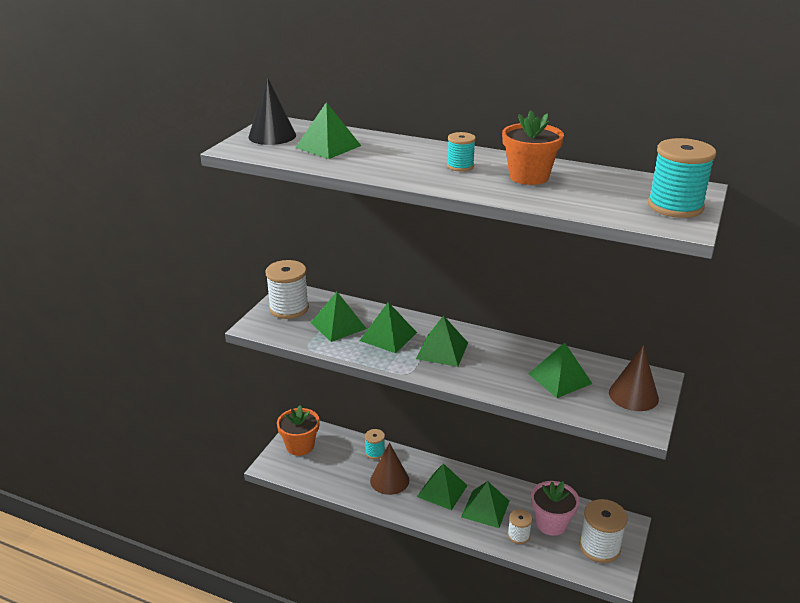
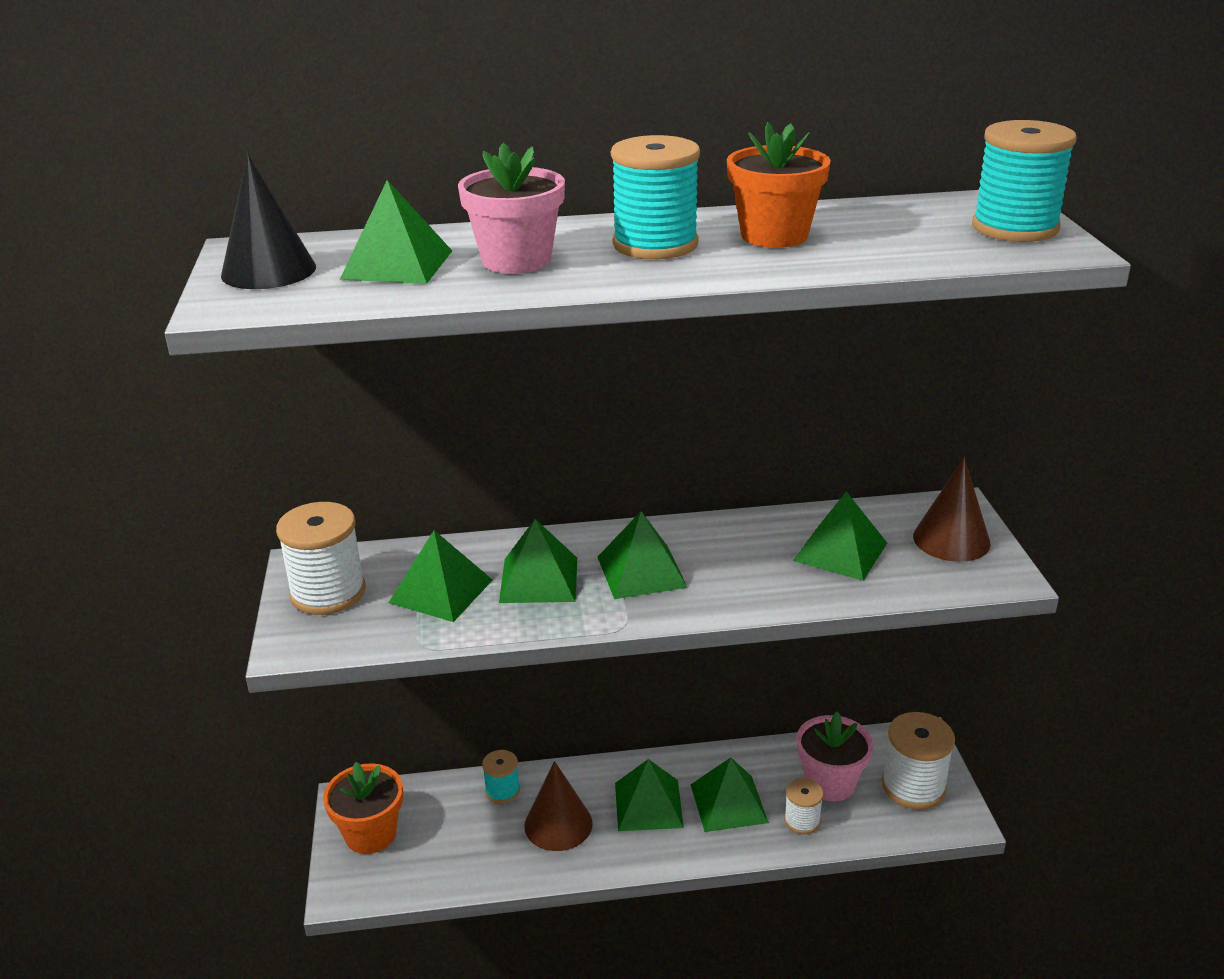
camera: 30 degrees left, 0 degrees up
(383, 158) = (516, 260): none -> pink flower pot
(460, 166) = (655, 244): turquoise spool -> turquoise spool, size x1.80

